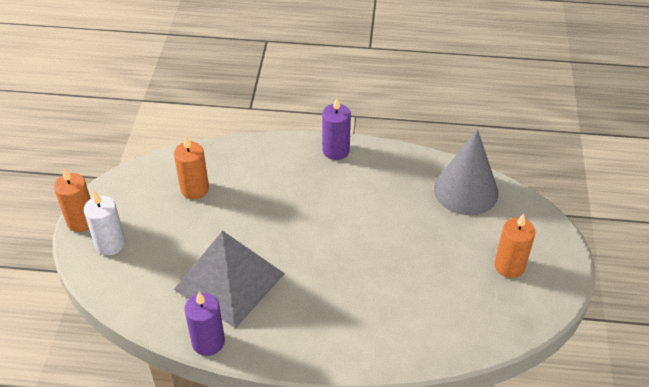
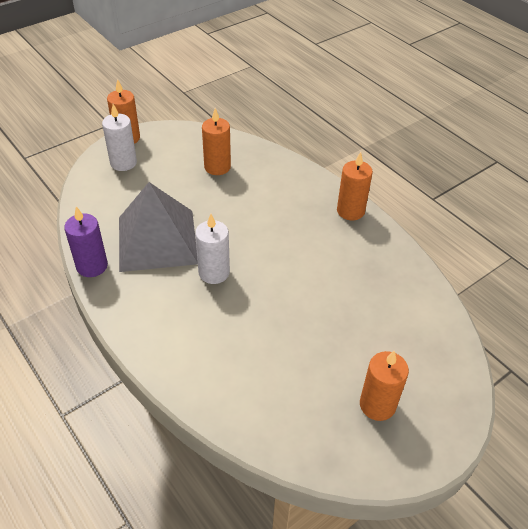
camera: 45 degrees right, 0 degrees up
(304, 270) = (214, 272): none -> white candle
(336, 150) = (350, 211): purple candle -> orange candle
(466, 190) = (420, 317): grey cone -> none

